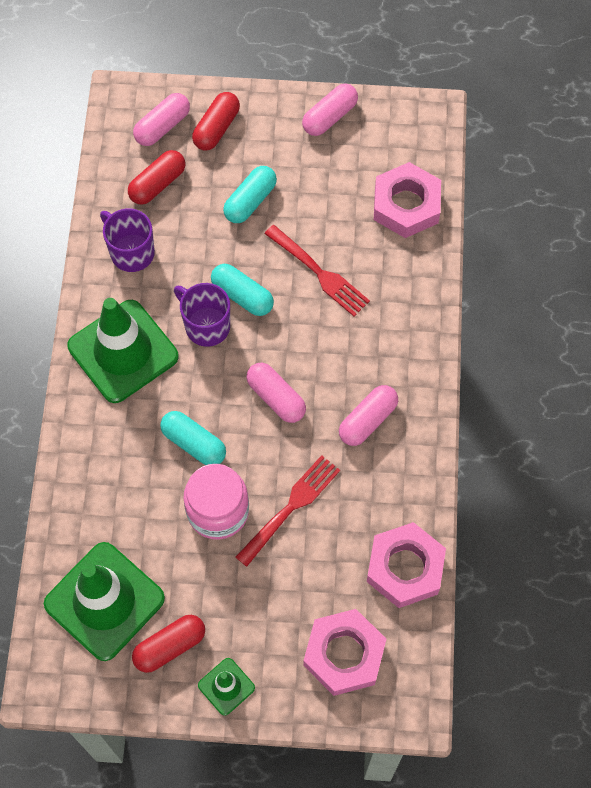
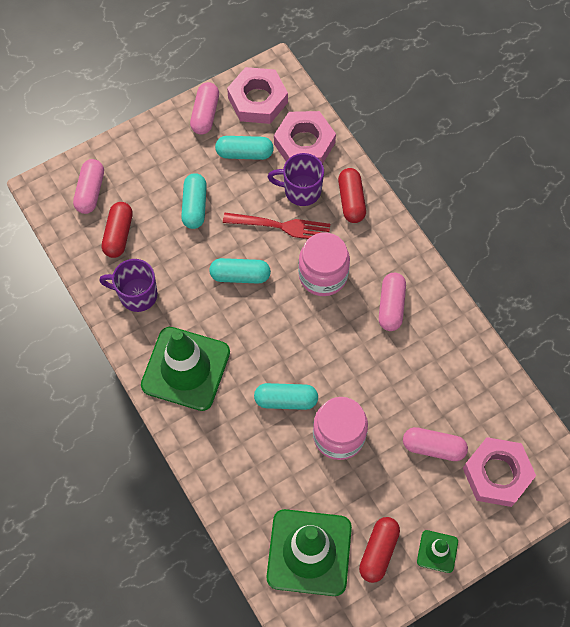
camera: 35 degrees left, 0 degrees up
(206, 326) = (231, 312): purple mug -> purple mug (301, 190)
(216, 128) = (131, 169): red capsule -> red capsule (351, 200)
(276, 398) = (318, 331): pink capsule -> pink capsule (433, 447)
(290, 508) = (386, 400): red fork -> none
(323, 346) = (323, 275): none -> pink jar
(339, 179) = (244, 153): none -> turquoise capsule
(405, 568) = (491, 389): pink nut -> pink nut (257, 100)

